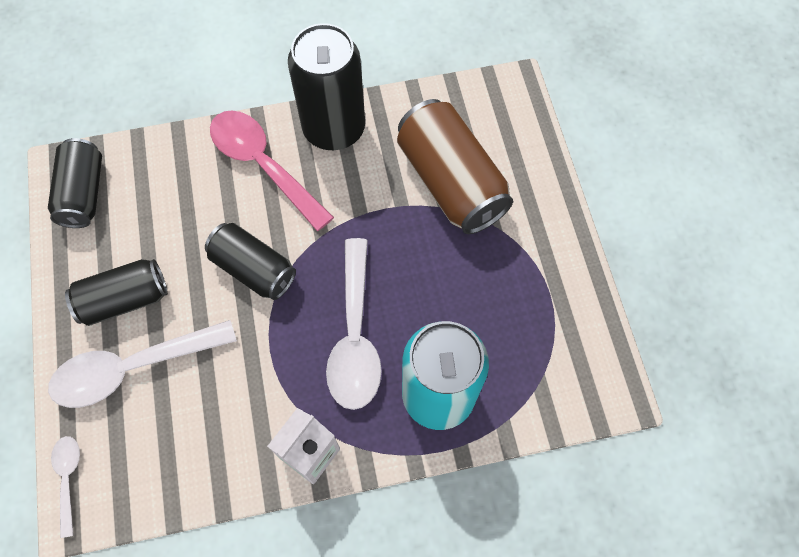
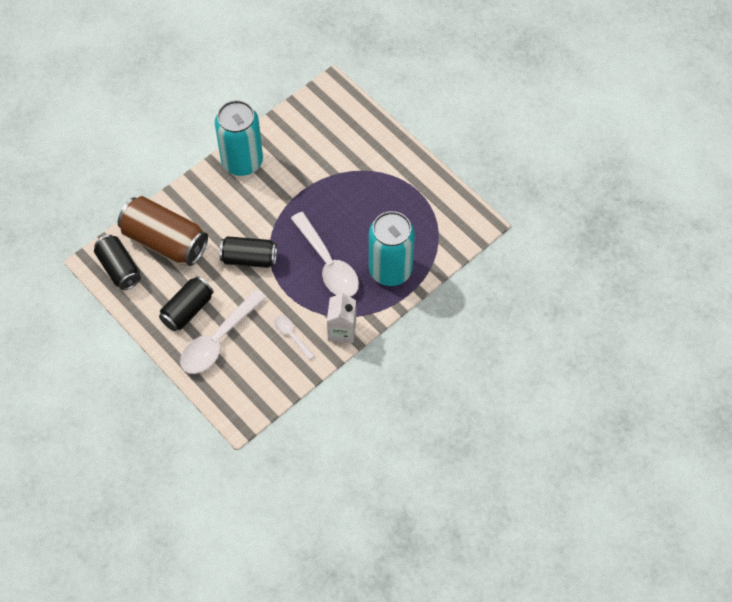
camera: 30 degrees left, 5 degrees down
(68, 478) = (223, 407): white spoon -> white spoon (291, 335)
(263, 165) = (215, 201): pink spoon -> none
(334, 129) = (242, 161): black can -> turquoise can
(450, 182) = (329, 159): brown can -> brown can (165, 241)

